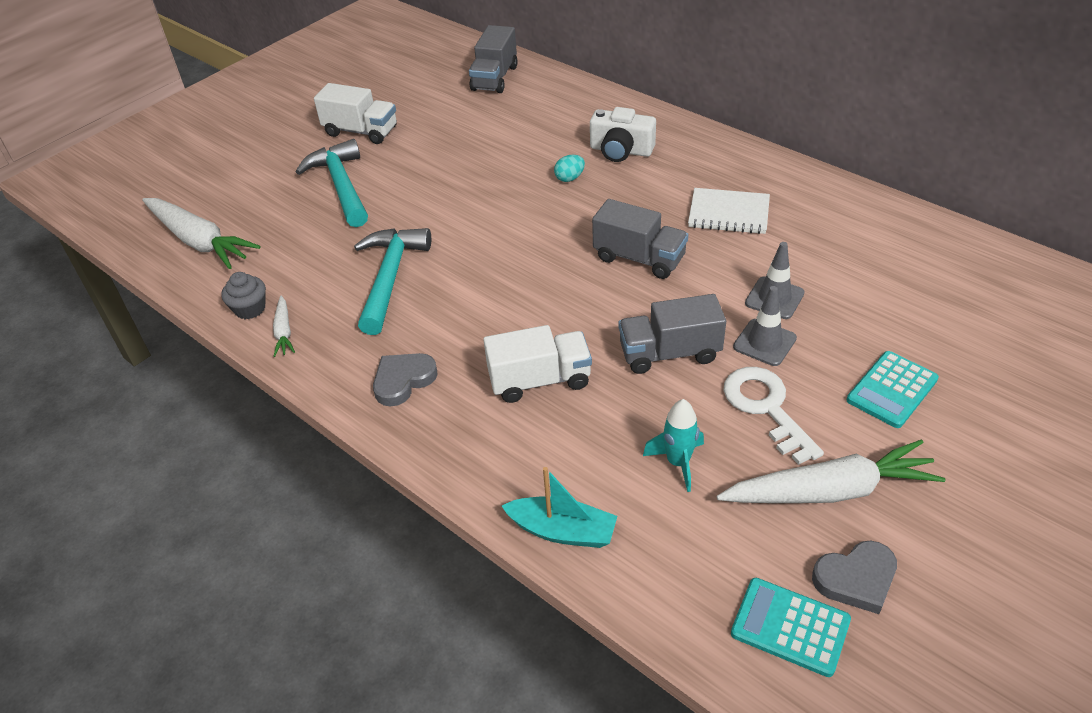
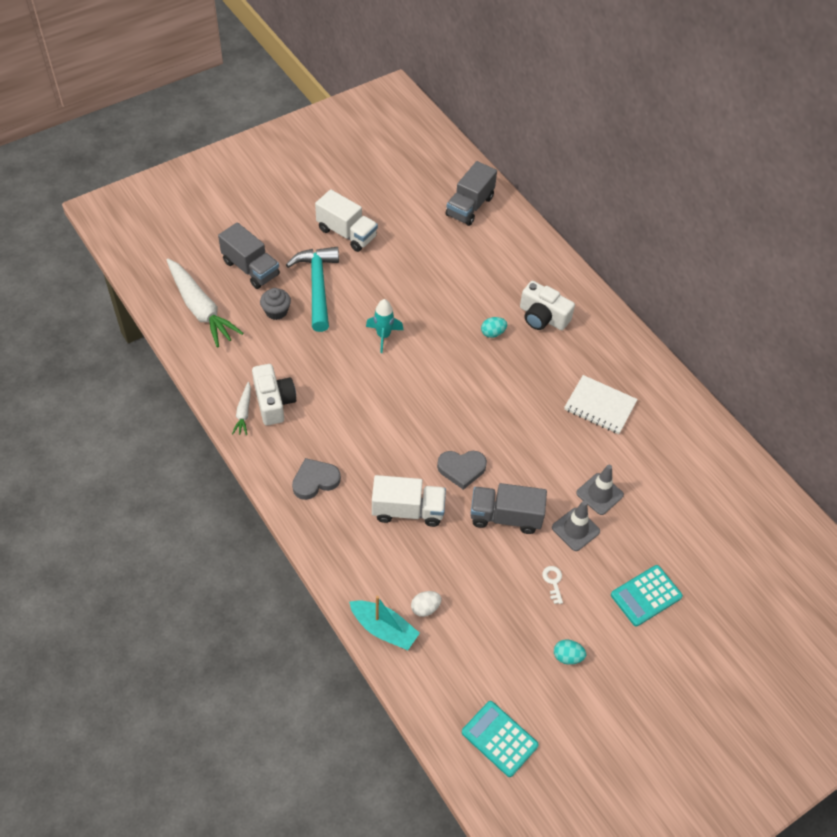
camera: 10 degrees right, 10 degrees up
(250, 309) = (224, 384): grey cupcake -> grey cupcake (276, 311)
(321, 310) = (274, 402): none -> white camera
(390, 277) = (330, 387): turquoise hammer -> none
(610, 487) = (425, 608): none -> white egg
(639, 258) = (516, 427): grey truck -> grey truck (251, 268)
(678, 463) = (476, 604): turquoise rocket -> turquoise rocket (383, 336)
(766, 408) = (553, 582): white key -> white key, size x0.45
(830, 490) = (567, 656): white carrot -> turquoise egg
(856, 579) = (555, 722): grey heart -> grey heart (461, 469)

